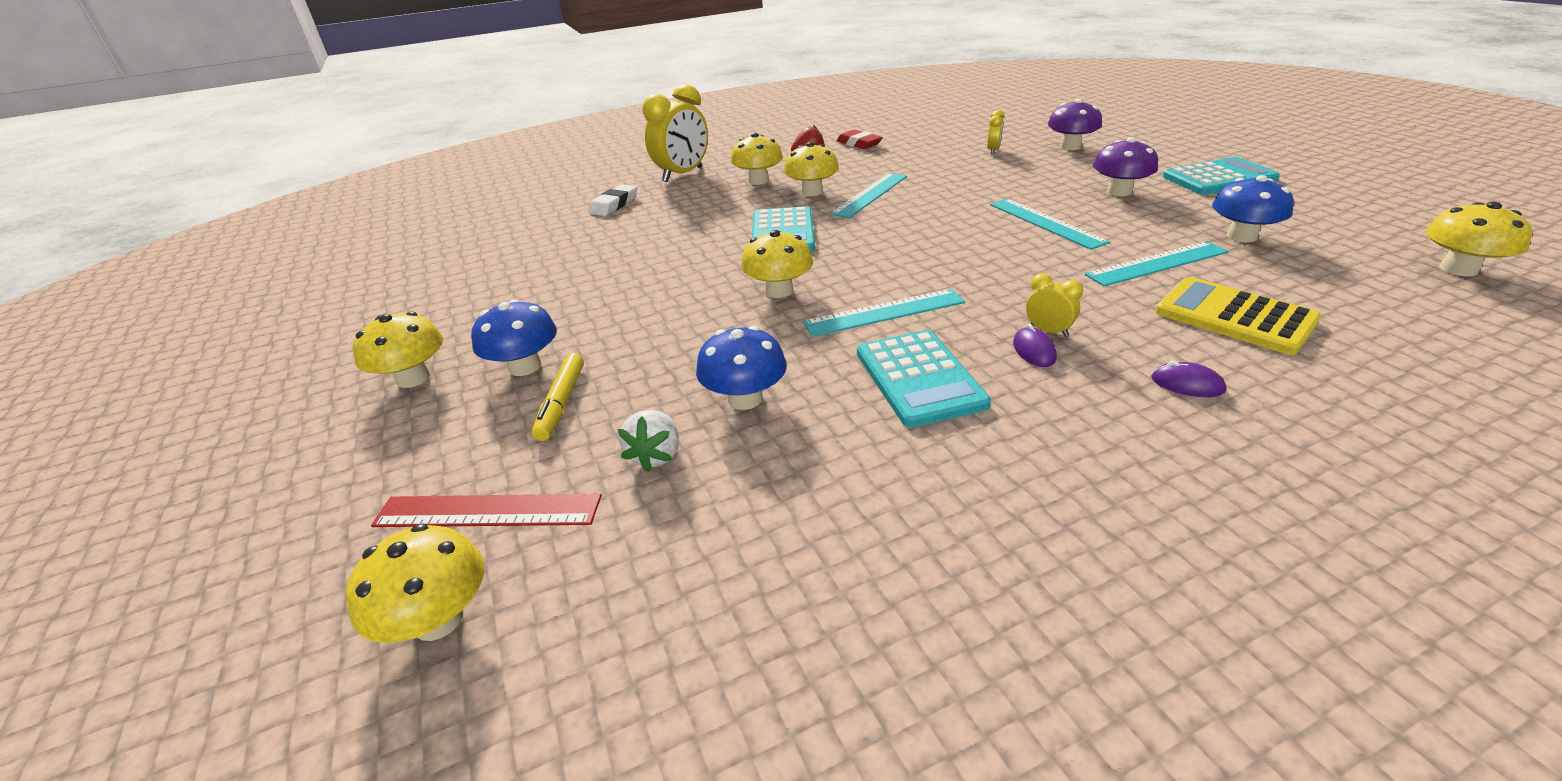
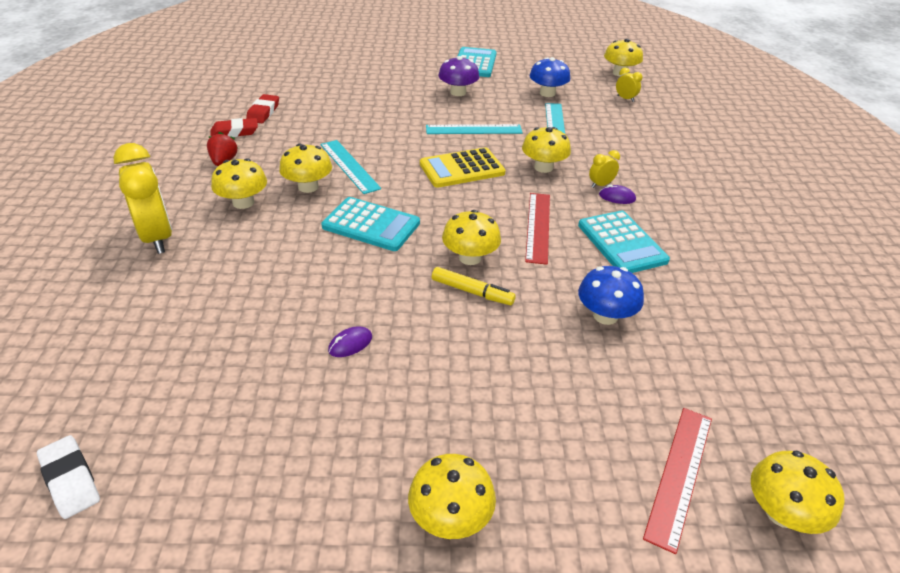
camera: 70 degrees left, 5 degrees up
(525, 366) = (485, 426): blue mushroom -> none
(562, 403) = (559, 411): yellow marker -> yellow marker (472, 292)
(614, 205) = (176, 301): white eraser -> white eraser (70, 480)
(656, 455) = (650, 373): white strawberry -> none
(884, 312) = (538, 227): turquoise ruler -> red ruler
(908, 140) = (263, 112): none -> red eraser
(919, 378) = (621, 243): turquoise calculator -> turquoise calculator turned 60 degrees clockwise
(993, 150) = (337, 95): yellow clock -> yellow clock (625, 99)
(1028, 283) = (543, 167): none -> yellow mushroom
(1070, 146) = (371, 73): purple mushroom -> none
(1187, 384) = (671, 173): purple mouse -> purple mouse (350, 344)
(1234, 316) = (622, 134): yellow calculator -> yellow calculator (462, 169)

